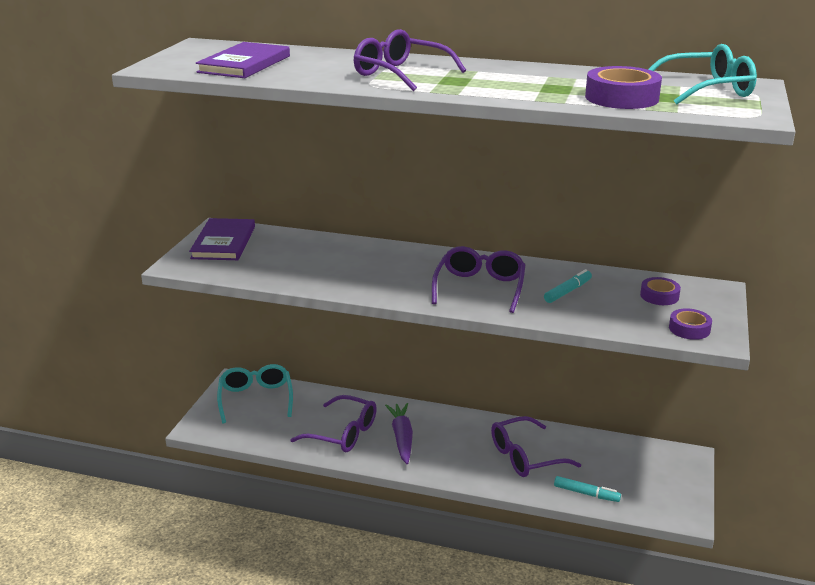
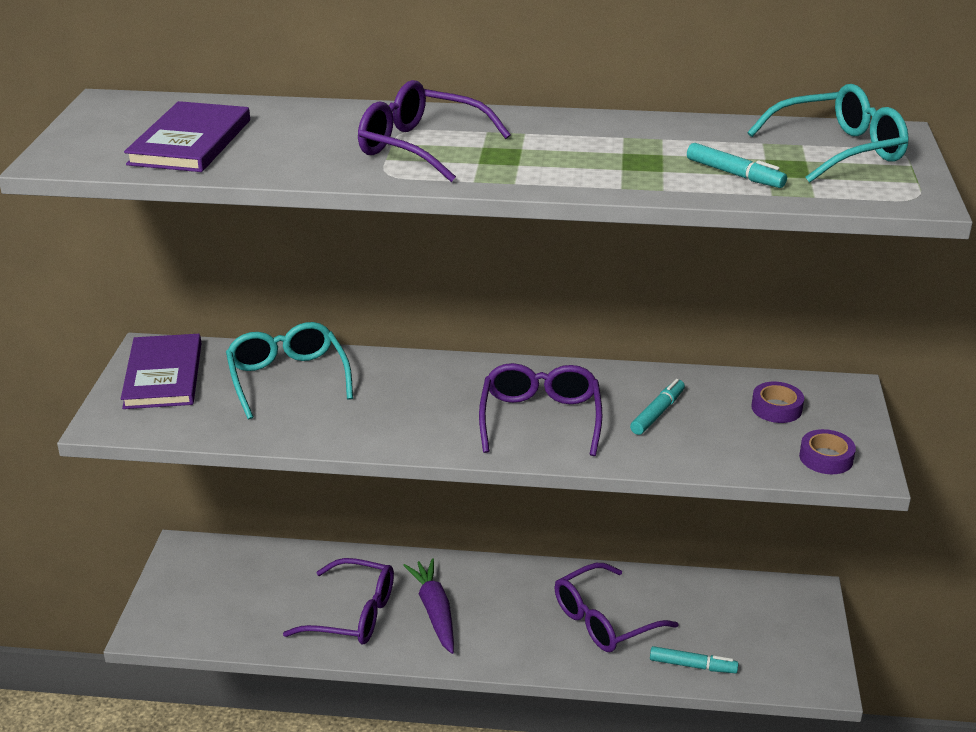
camera: 10 degrees left, 5 degrees up
(256, 399) = (219, 574): turquoise glasses -> turquoise glasses (287, 378)
(621, 98) = (734, 174): purple tape -> turquoise marker

